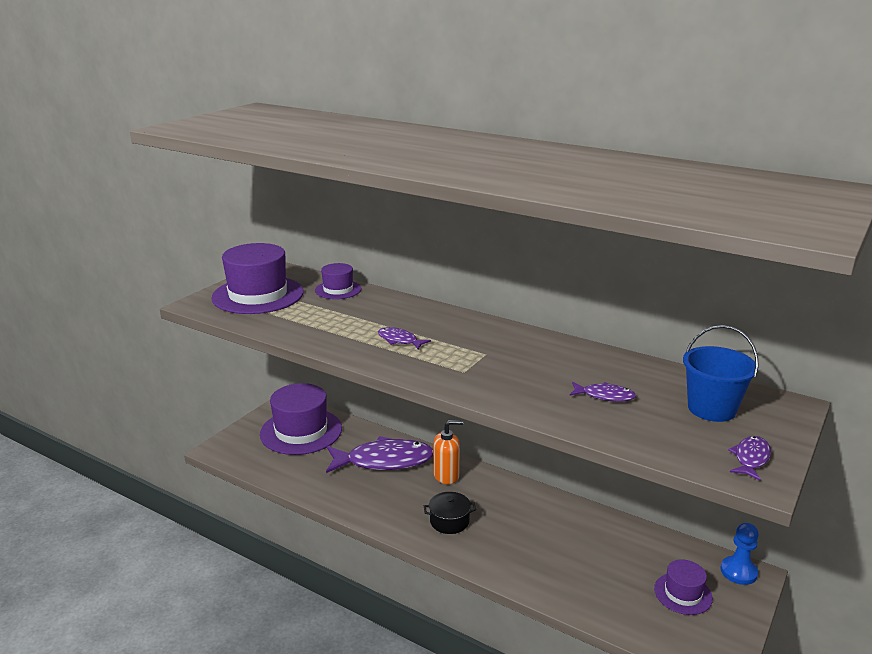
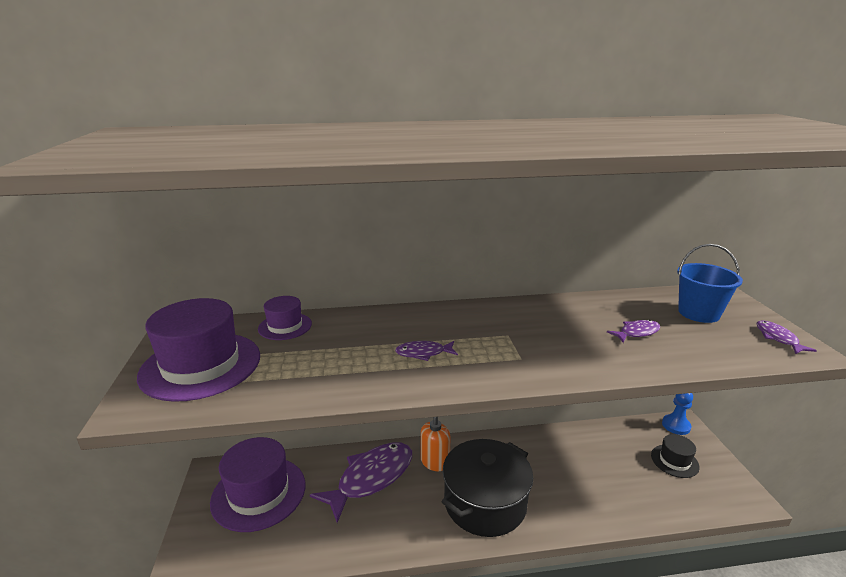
camera: 40 degrees left, 0 degrees up
(449, 521) = (485, 503): black pot -> black pot, size x2.13
(683, 593) = (674, 461): purple hat -> black hat

